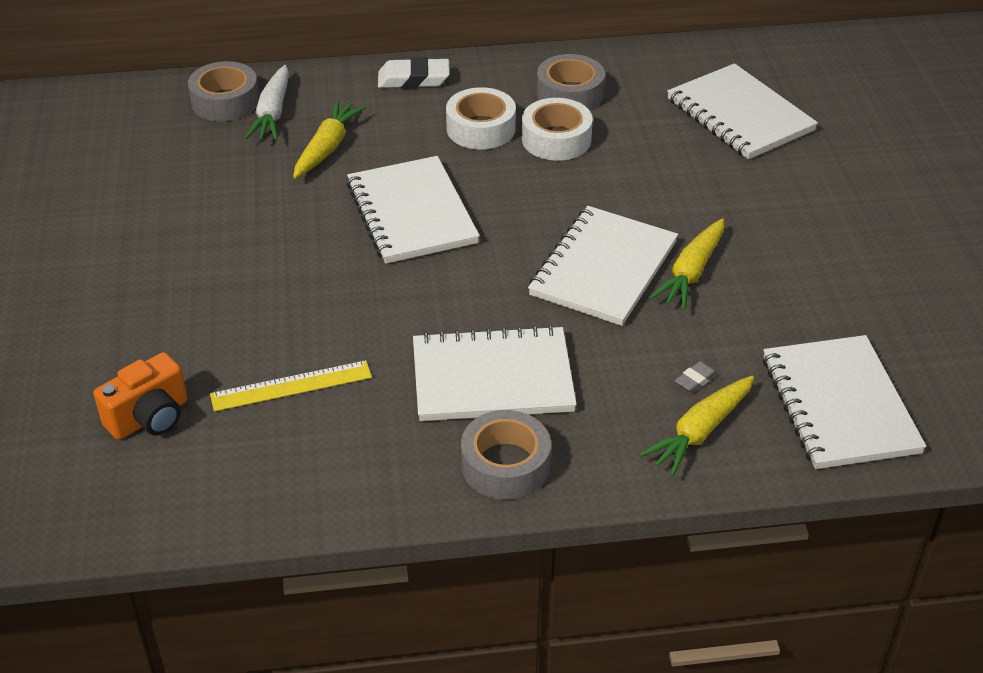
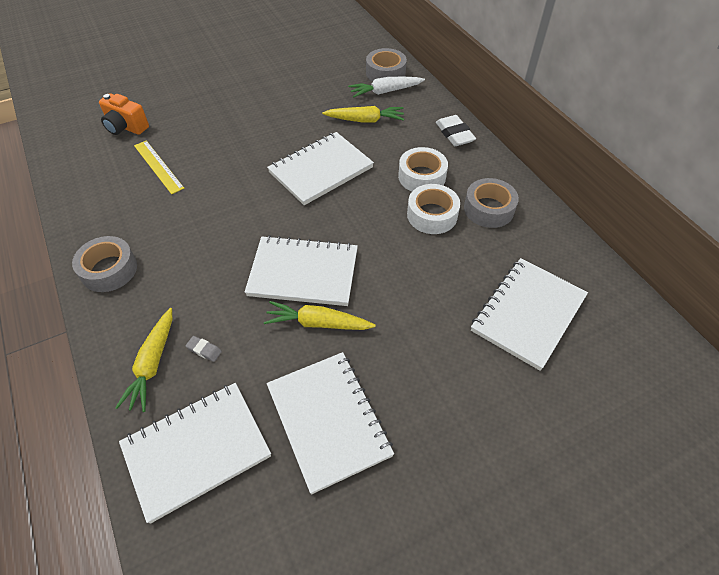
camera: 70 degrees right, 10 degrees up
(492, 378) = (182, 245): white notebook -> white notebook (328, 420)
(700, 432) = (153, 364): yellow carrot -> yellow carrot turned 105 degrees counterclockwise

